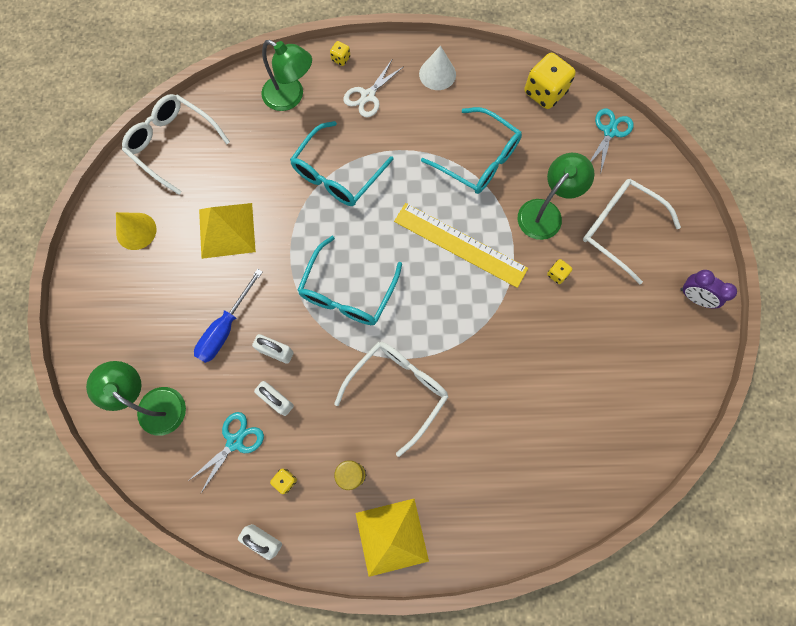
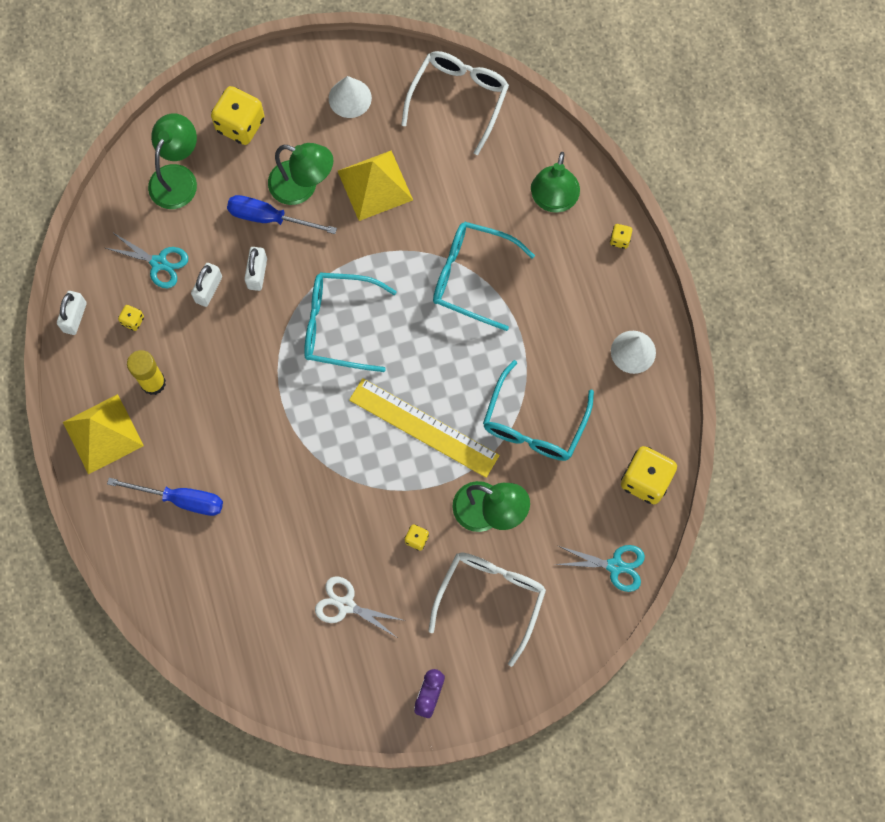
camera: 75 degrees right, 0 degrees up
(123, 333) = (240, 125): none -> yellow dice
(136, 231) = (350, 98): yellow cone -> white cone
(205, 291) = (302, 186): none -> green lamp
(368, 96) = (580, 282): white scissors -> white scissors (346, 605)
(398, 390) = (247, 403): white glasses -> none
(460, 245) = (423, 427): yellow ruler -> yellow ruler turned 75 degrees counterclockwise
(475, 473) = (181, 499): none -> blue screwdriver

